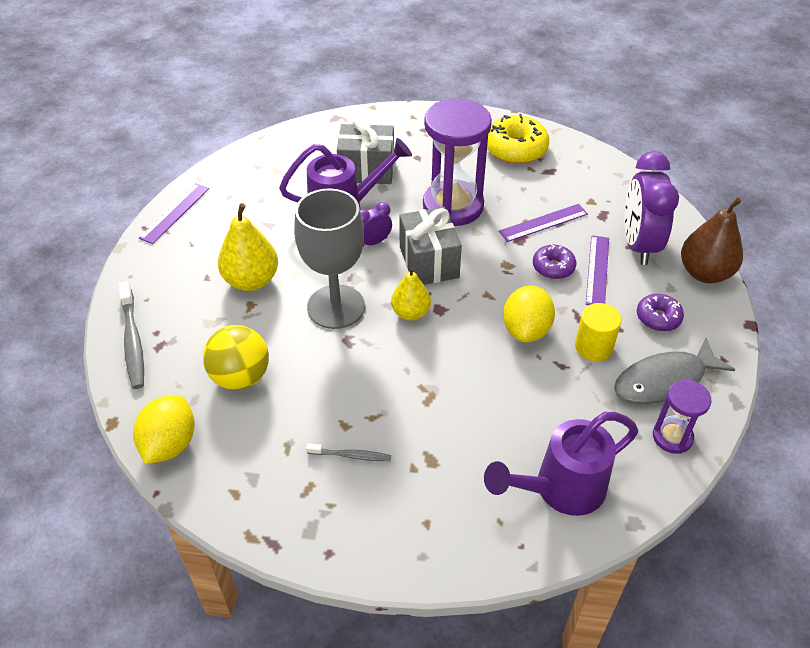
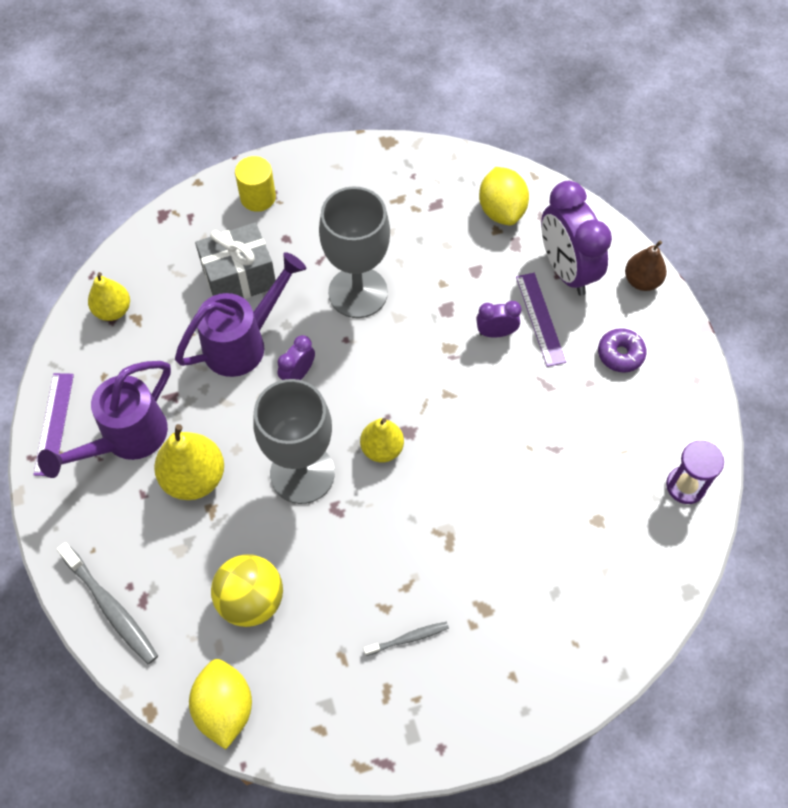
camera: 25 degrees left, 15 degrees up
(262, 161) = (113, 310): none -> yellow pear
(429, 262) = (369, 377): grey gift -> none
(453, 206) = (358, 292): purple hourglass -> grey goblet
(515, 149) = (386, 186): yellow donut -> none
(526, 330) = (504, 421): yellow lemon -> yellow lemon (501, 210)
(543, 223) = (461, 278): purple ruler -> none
(553, 267) = (496, 332): purple donut -> purple clock
(559, 490) = (612, 587): purple watering can -> purple watering can (126, 440)
(593, 347) = (575, 415): yellow cylinder -> yellow cylinder (258, 197)
(664, 381) = (655, 427): grey fish -> none
(704, 273) = (642, 281): brown pear -> brown pear, size x0.65

